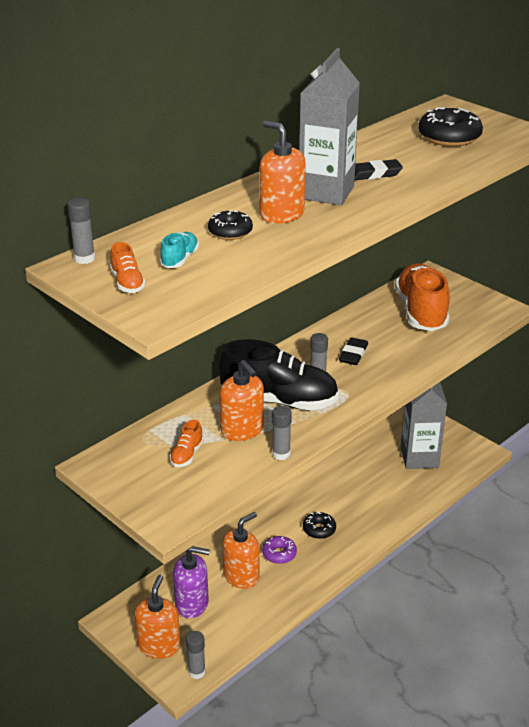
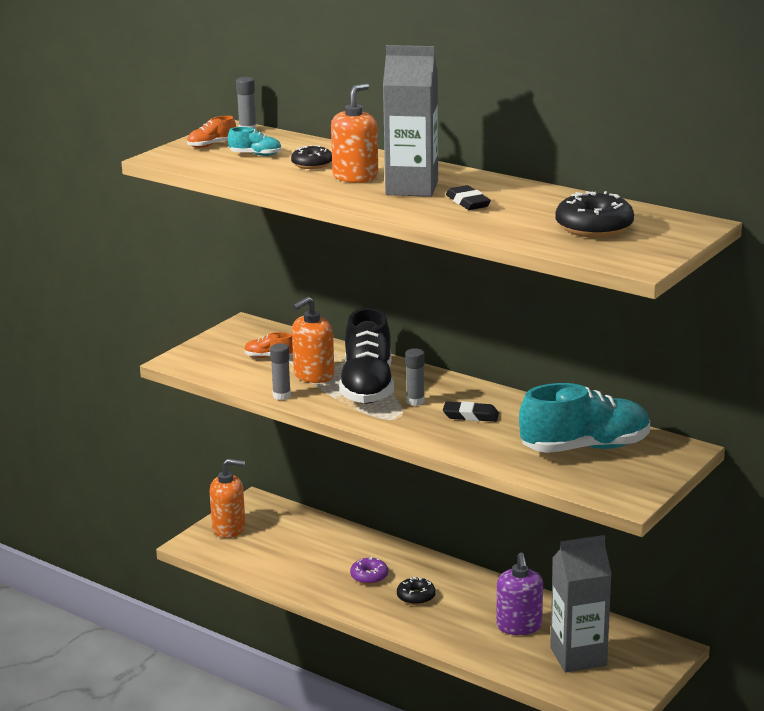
camera: 80 degrees right, 10 degrees down
(192, 603) = (285, 537): purple soap dispenser -> purple soap dispenser (519, 626)
(197, 672) = (201, 551): grey glue stick -> none
(241, 576) = (330, 558): orange soap dispenser -> none
(421, 312) = (585, 448): orange shoe -> turquoise shoe

